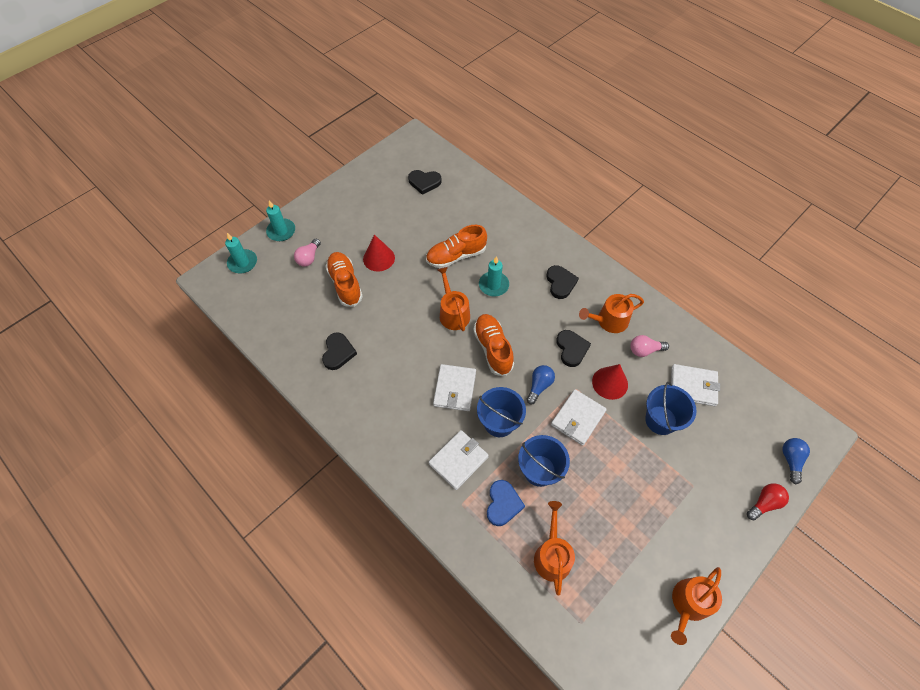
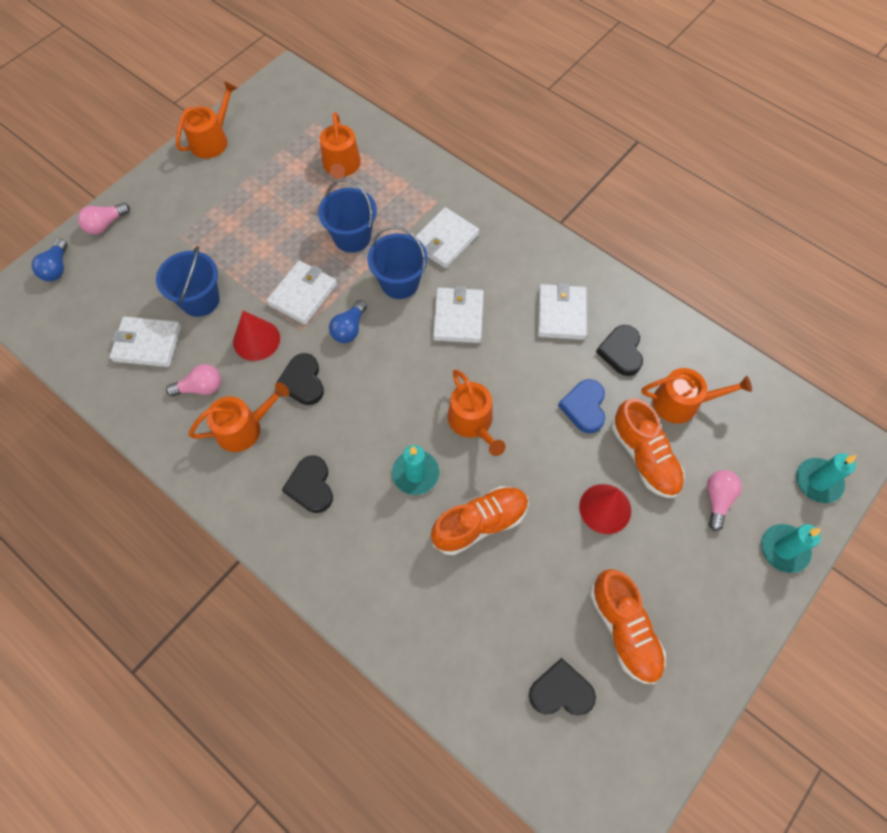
camera: 175 degrees right, 5 degrees up
(308, 314) = (682, 403): none -> orange watering can
(375, 385) = (561, 314): none -> white wallet
(493, 349) = (412, 373): orange shoe -> orange shoe (624, 629)
(503, 504) = (392, 204): blue heart -> blue heart (584, 407)
(764, 503) = (105, 224): red light bulb -> pink light bulb

